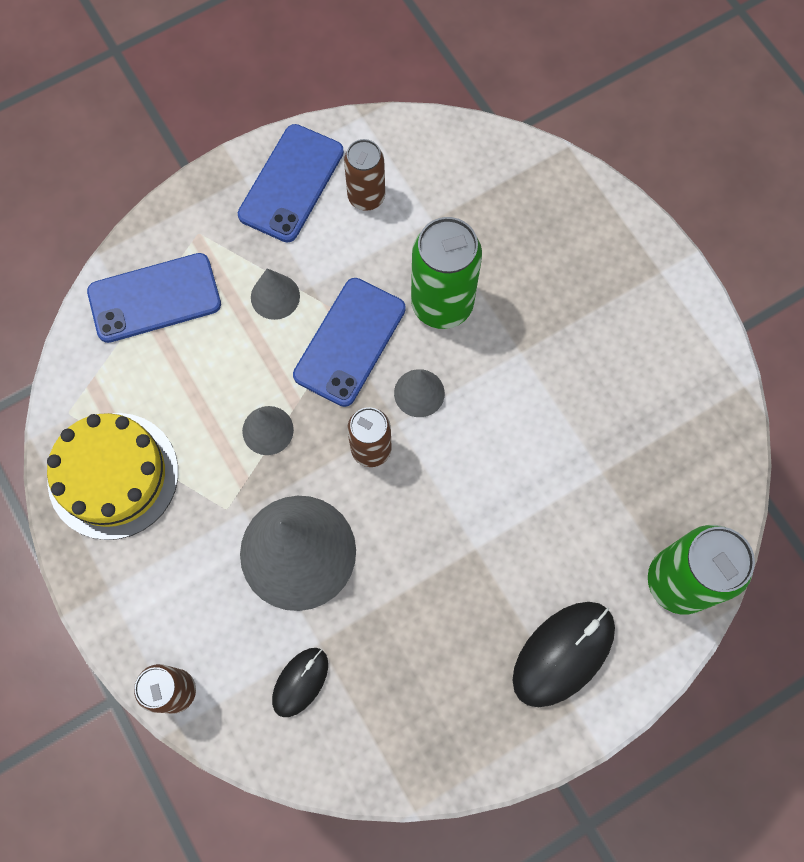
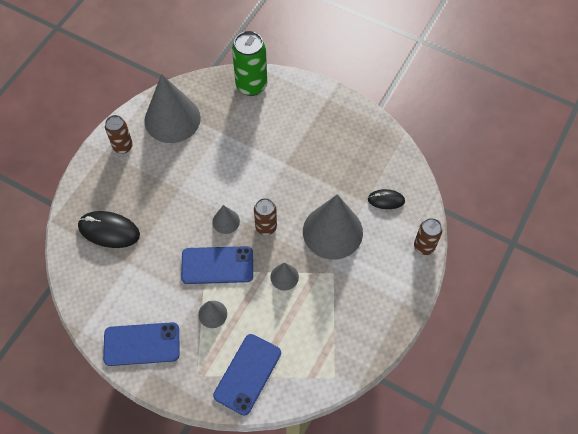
camera: 120 degrees left, 10 degrees down
(113, 475) = (350, 334): yellow cake -> none
(154, 298) = (247, 374): blue phone -> blue phone turned 75 degrees clockwise
(366, 197) = (130, 301): brown can -> brown can (123, 146)
(442, 304) = (173, 234): green can -> none
(563, 653) = (308, 112): black mouse -> black mouse (109, 231)
(672, 406) = (172, 119): none -> grey cone

